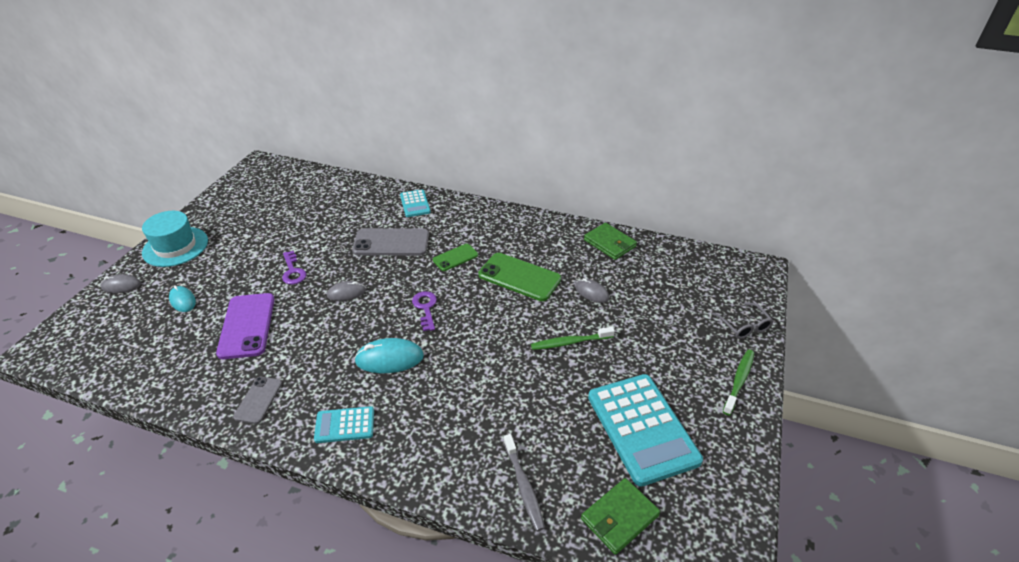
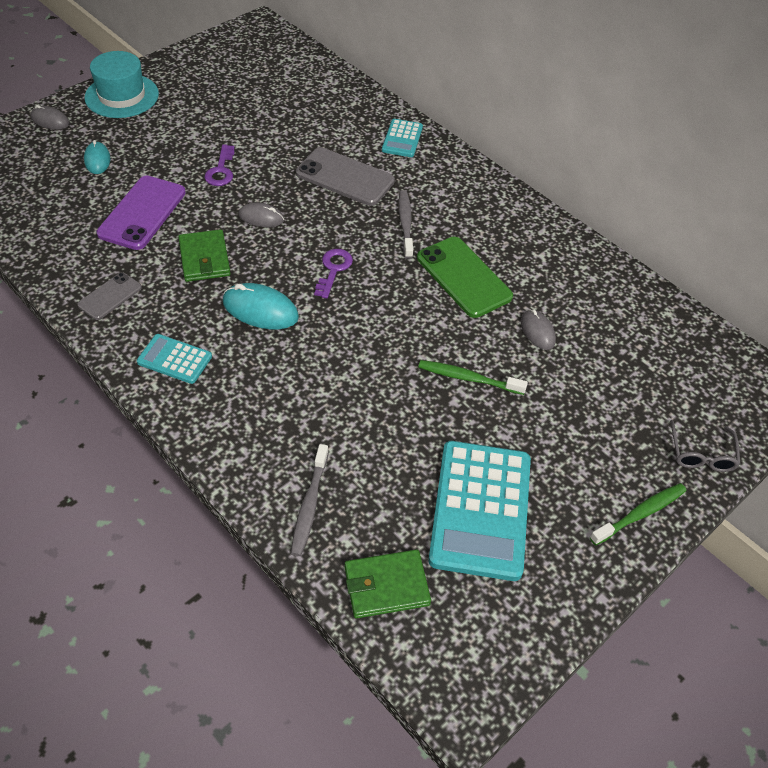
camera: 25 degrees right, 10 degrees up
(455, 257) = (405, 224): green phone -> grey toothbrush
(610, 243) = (606, 280): green wallet -> green wallet (204, 258)

